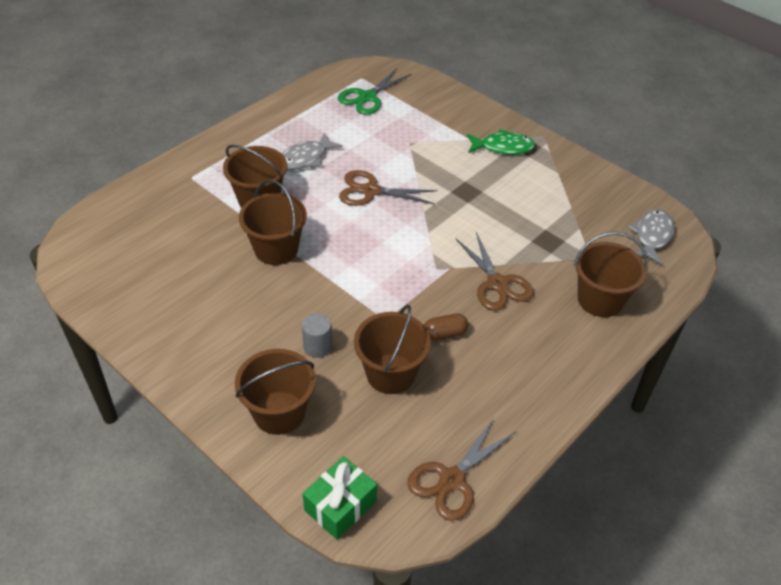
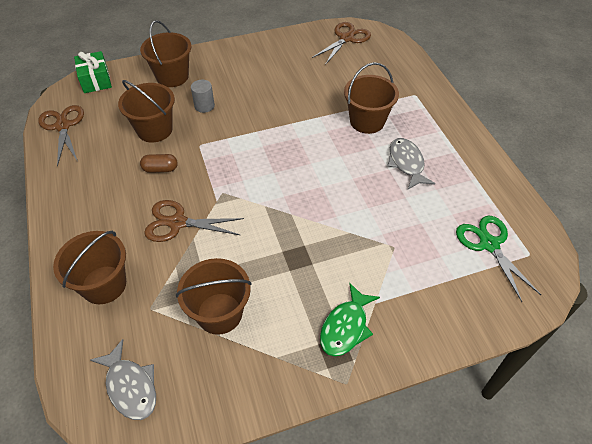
camera: 120 degrees right, 5 degrees up
(276, 249) = (306, 114): brown bucket -> brown bucket (219, 313)
(370, 191) = (339, 189): brown scissors -> brown scissors (346, 38)
(444, 334) = (160, 169): brown capsule -> brown capsule turned 75 degrees clockwise

